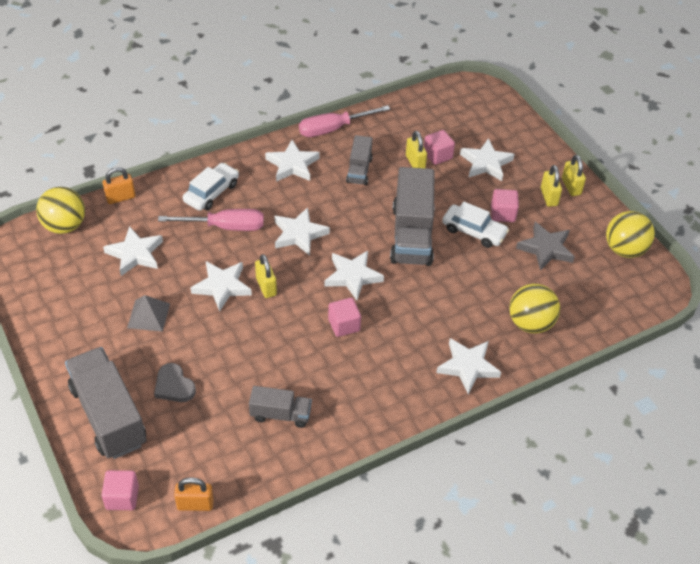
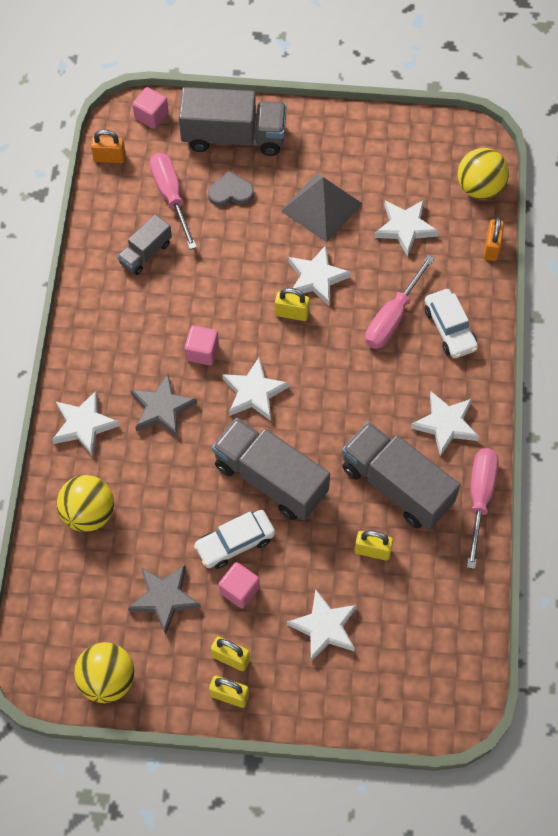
camera: 125 degrees right, 15 degrees up
(148, 315) = (321, 207): grey pyramid -> grey pyramid, size x1.60
(195, 504) = (109, 158): orange padlock -> orange padlock turned 60 degrees clockwise
(207, 428) = (171, 196): none -> pink screwdriver
(299, 234) = (340, 376): white star -> none
(359, 170) = (396, 485): grey truck -> grey truck, size x1.86
(412, 325) = (162, 408): none -> grey star
(437, 155) = (369, 582): pink cube -> none

